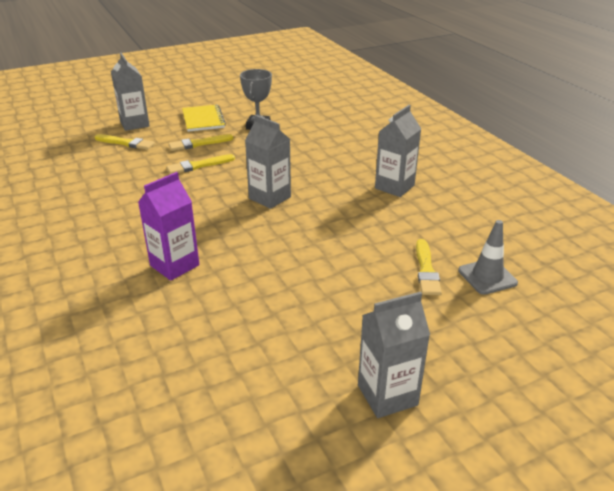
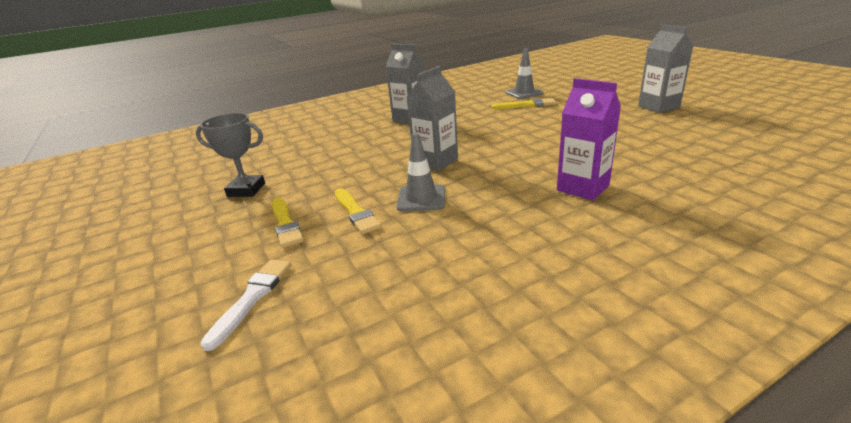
camera: 90 degrees left, 5 degrees down
(126, 143) = (252, 298): yellow brush -> white brush
(134, 124) = (162, 309): grey carton -> none
(203, 119) = (195, 235): yellow notebook -> none
(203, 189) = (421, 198): none -> grey traffic cone

